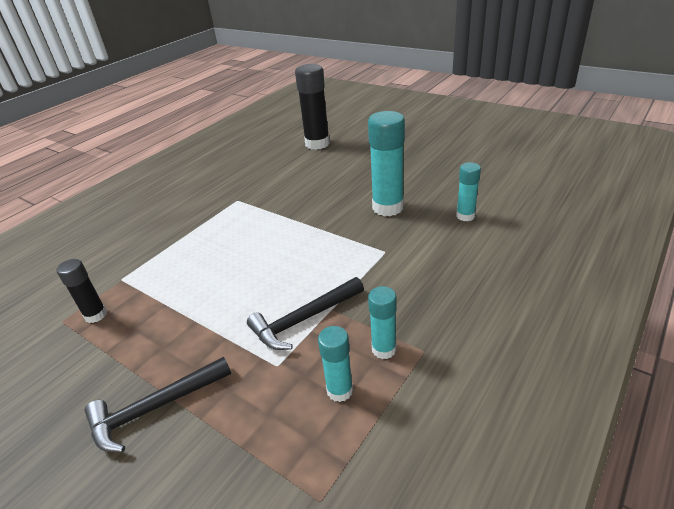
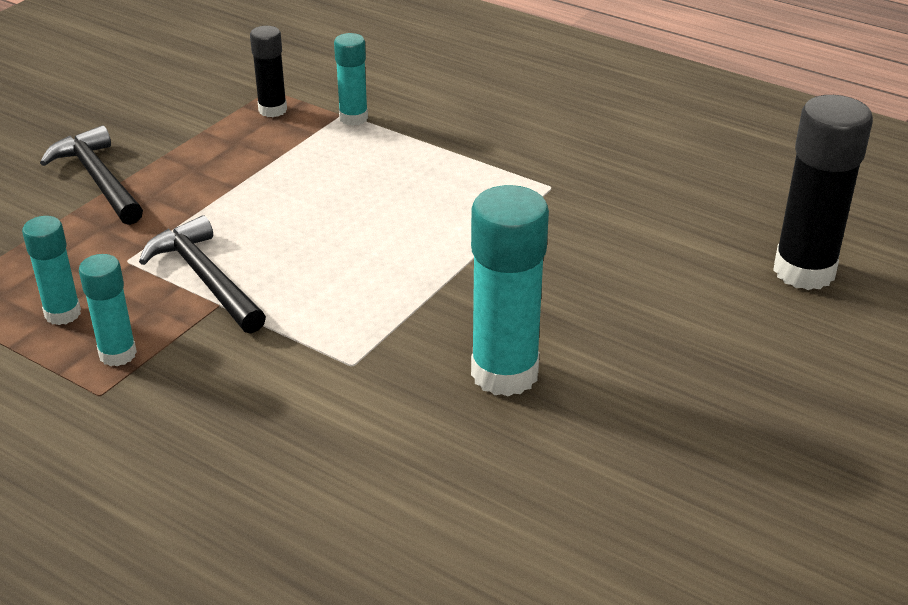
camera: 85 degrees right, 0 degrees up
(465, 216) = (456, 487): turquoise glue stick -> turquoise glue stick (353, 118)

